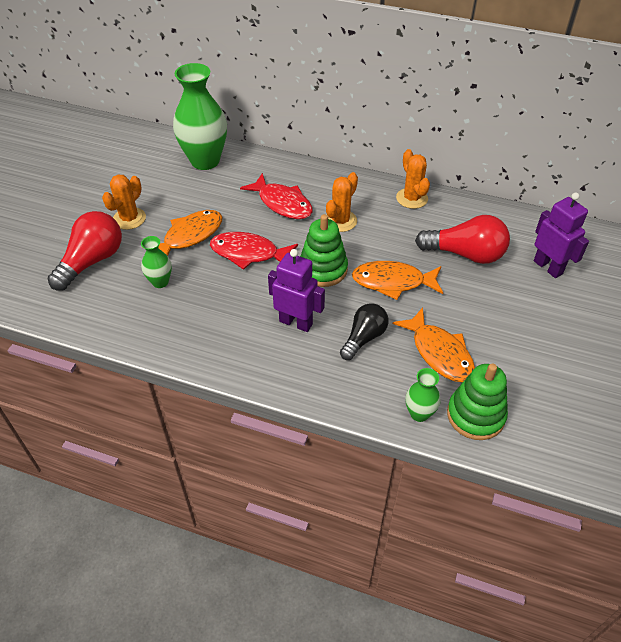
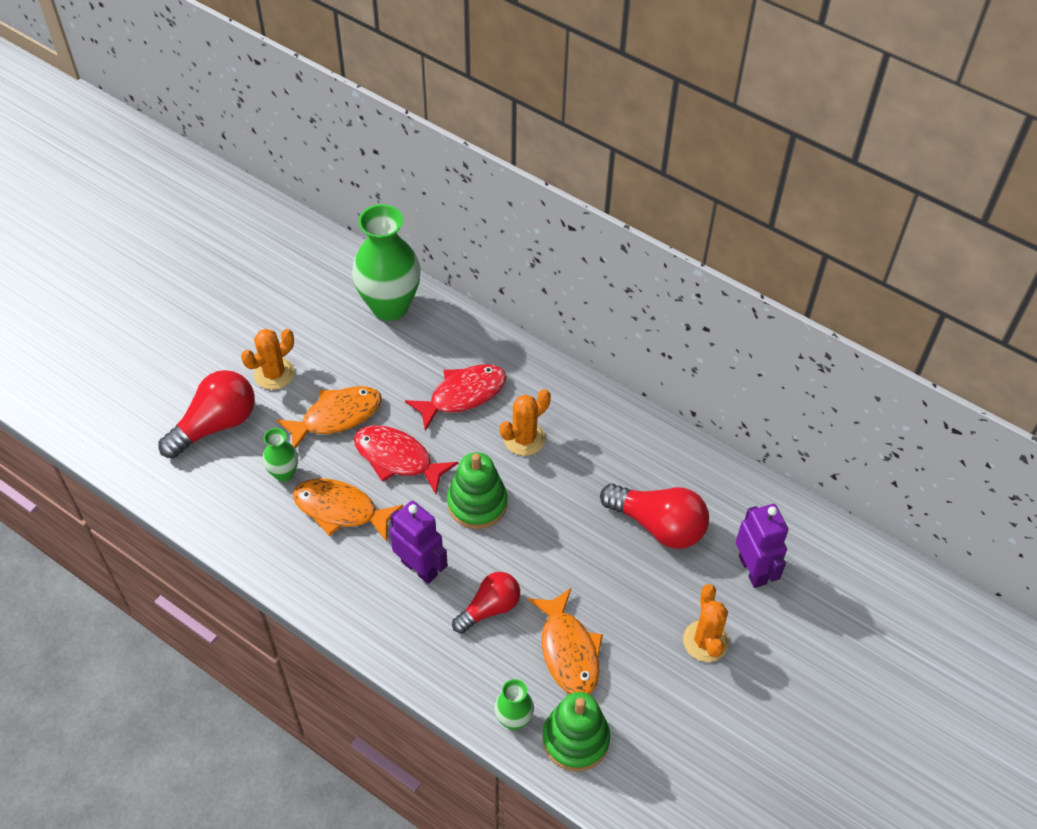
camera: 15 degrees right, 5 degrees up
(282, 203) = (463, 395): red fish -> red fish turned 90 degrees counterclockwise
(364, 338) = (489, 608): black light bulb -> red light bulb
(392, 282) = (553, 542): orange fish -> orange fish (340, 510)
(412, 198) = (626, 426): orange cactus -> orange cactus (705, 641)

